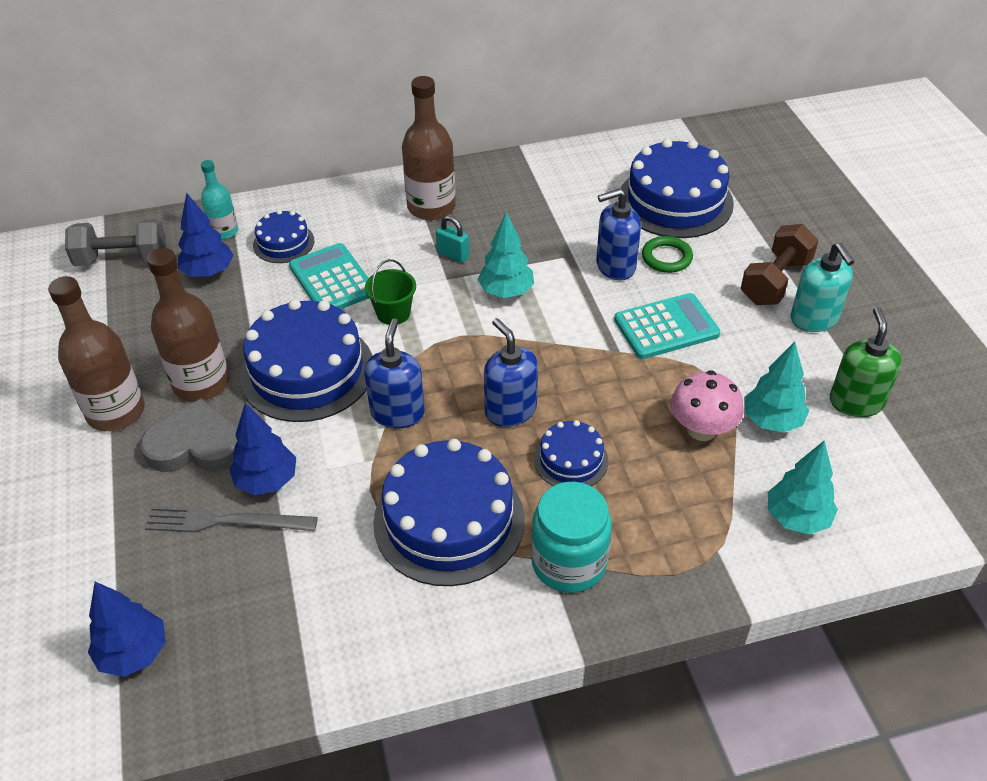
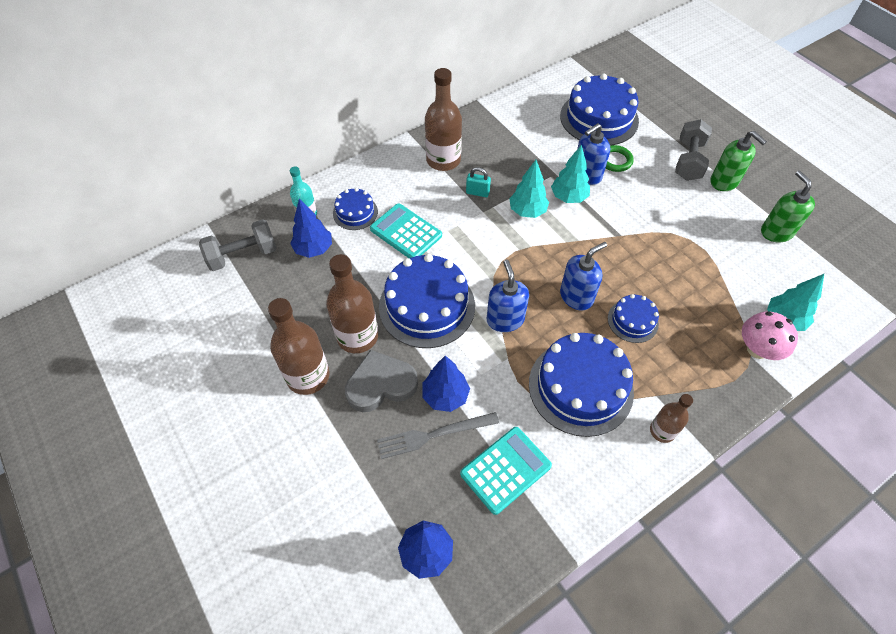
camera: 20 degrees left, 10 degrees up
(393, 313) = (461, 246): green bucket -> none
(510, 410) = (576, 296): blue soap dispenser -> blue soap dispenser turned 105 degrees clockwise
(529, 607) = (662, 431): none -> brown bottle
(569, 563) = (669, 392): turquoise jar -> none
(666, 327) = (640, 210): turquoise calculator -> turquoise calculator (505, 470)
(702, 429) = (699, 276): pink mushroom -> pink mushroom (757, 349)
(772, 421) = (736, 258): turquoise tree -> turquoise tree (568, 197)
(775, 281) = (688, 161): brown dumbbell -> grey dumbbell
(814, 319) = (724, 181): turquoise soap dispenser -> green soap dispenser

